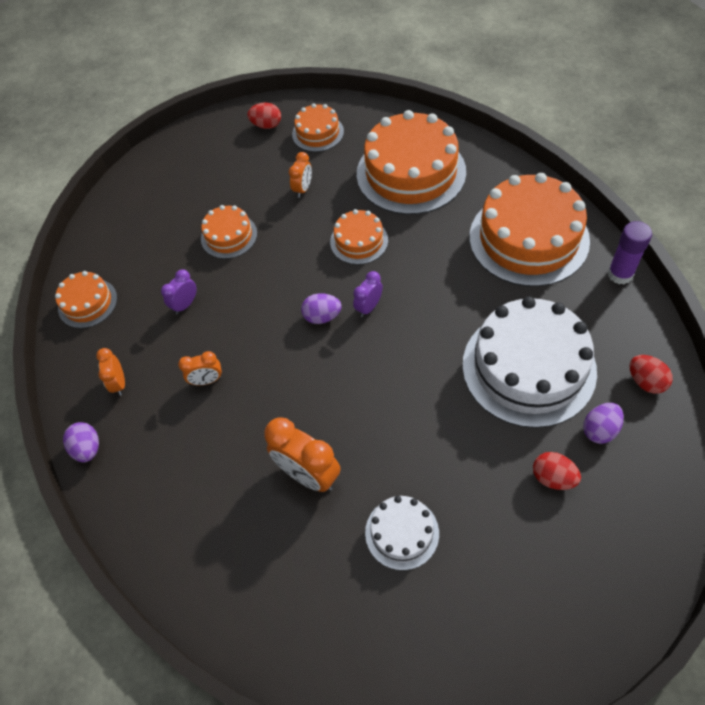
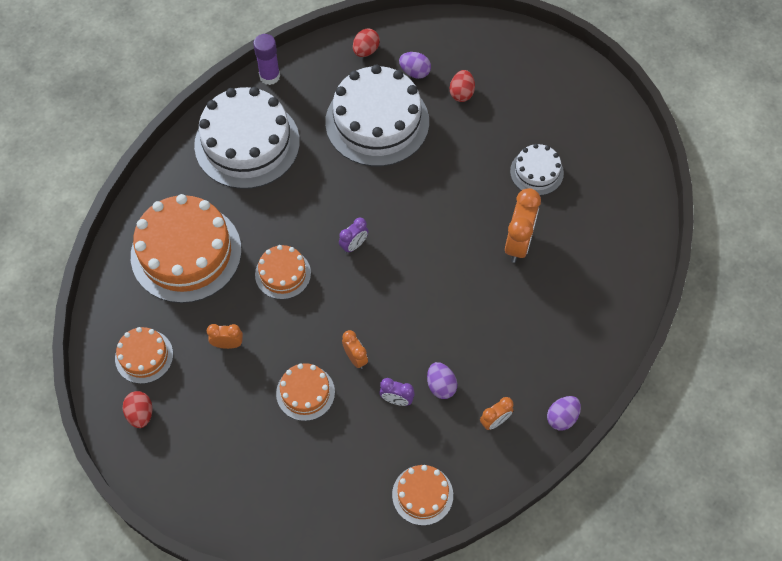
camera: 115 degrees left, 5 degrees up
(207, 380) = (466, 348): orange clock -> orange clock (355, 358)
(322, 317) = (374, 278): purple egg -> purple egg (441, 386)
(368, 307) = (354, 245): purple clock -> purple clock turned 60 degrees counterclockwise
(528, 238) = (247, 143): orange cake -> white cake

